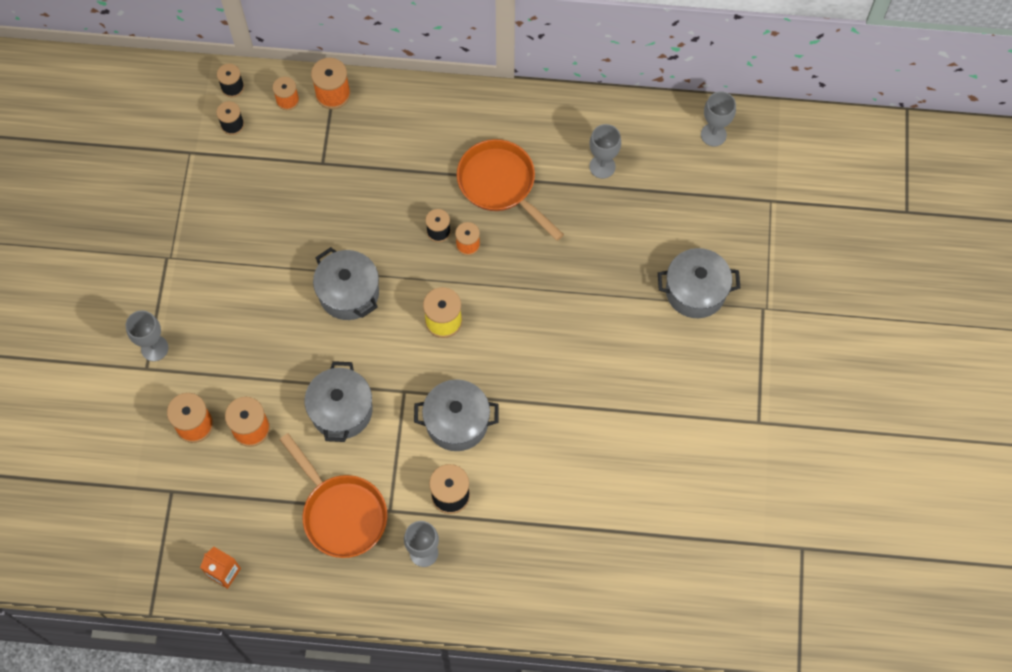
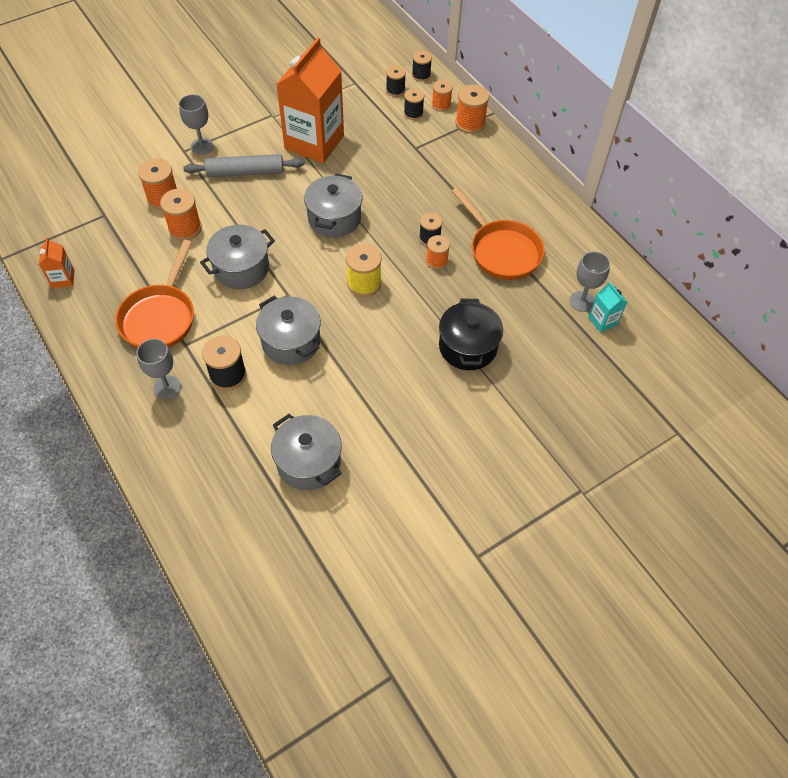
camera: 50 degrees right, 10 degrees down
(224, 331) = (245, 172): none -> grey rolling pin
(238, 245) = (314, 142): none -> orange carton
(277, 132) = (413, 113): none -> black spool
(500, 185) = (502, 251): orange pan -> orange pan turned 135 degrees clockwise
(574, 288) = (467, 347): none -> black pot
(633, 167) = (602, 321): none -> turquoise carton
(695, 291) = (546, 430): grey pot -> grey pot (308, 462)
(713, 134) = (687, 356): grey goblet -> none

